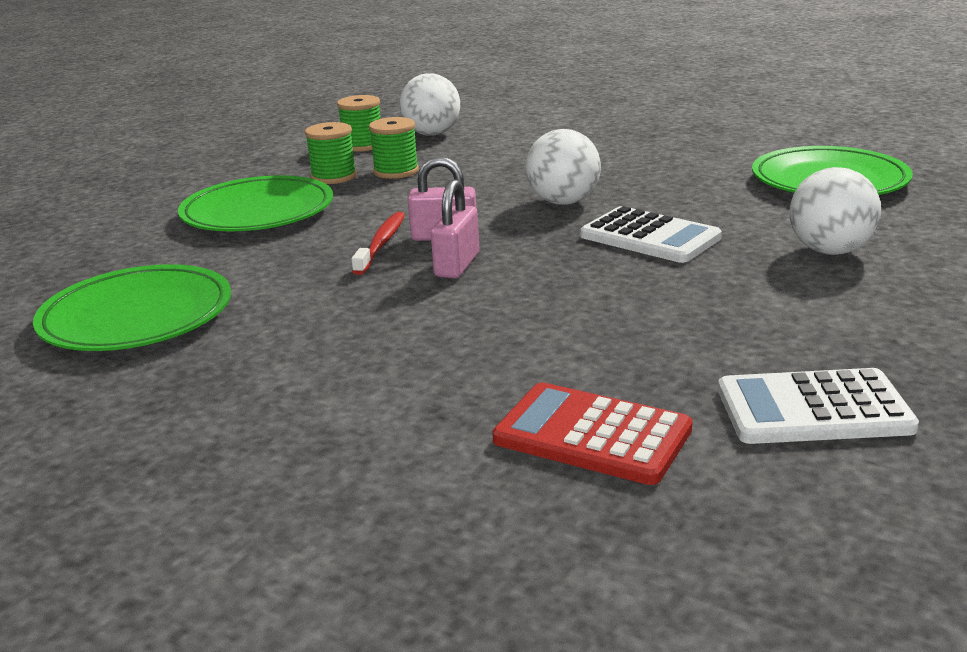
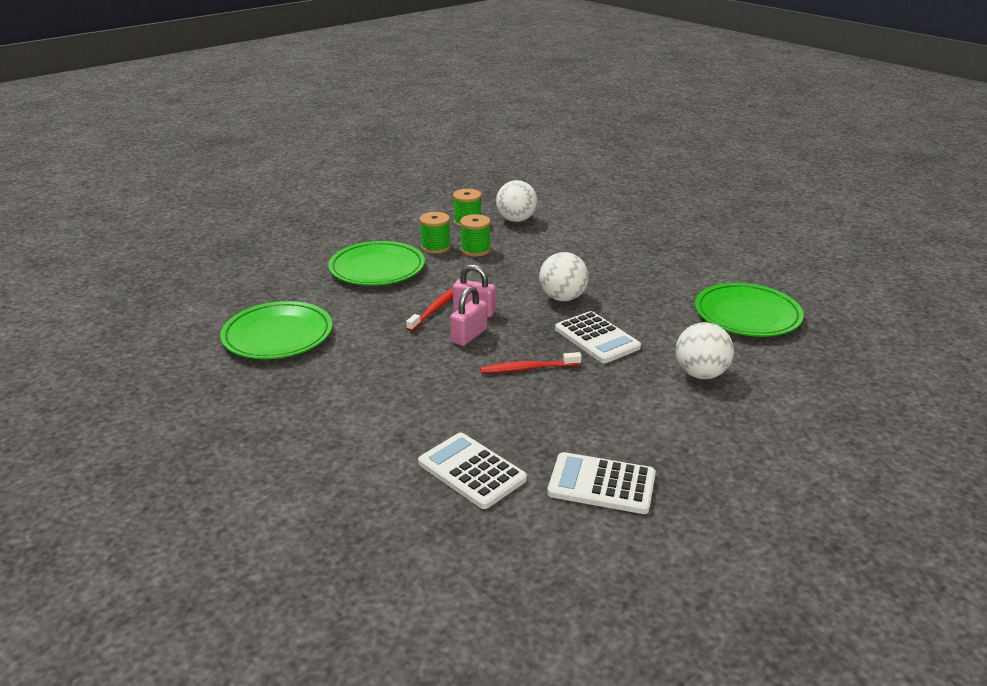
camera: 15 degrees right, 5 degrees up
(578, 287) = (528, 368): none -> red toothbrush
(592, 435) = (471, 471): red calculator -> white calculator

